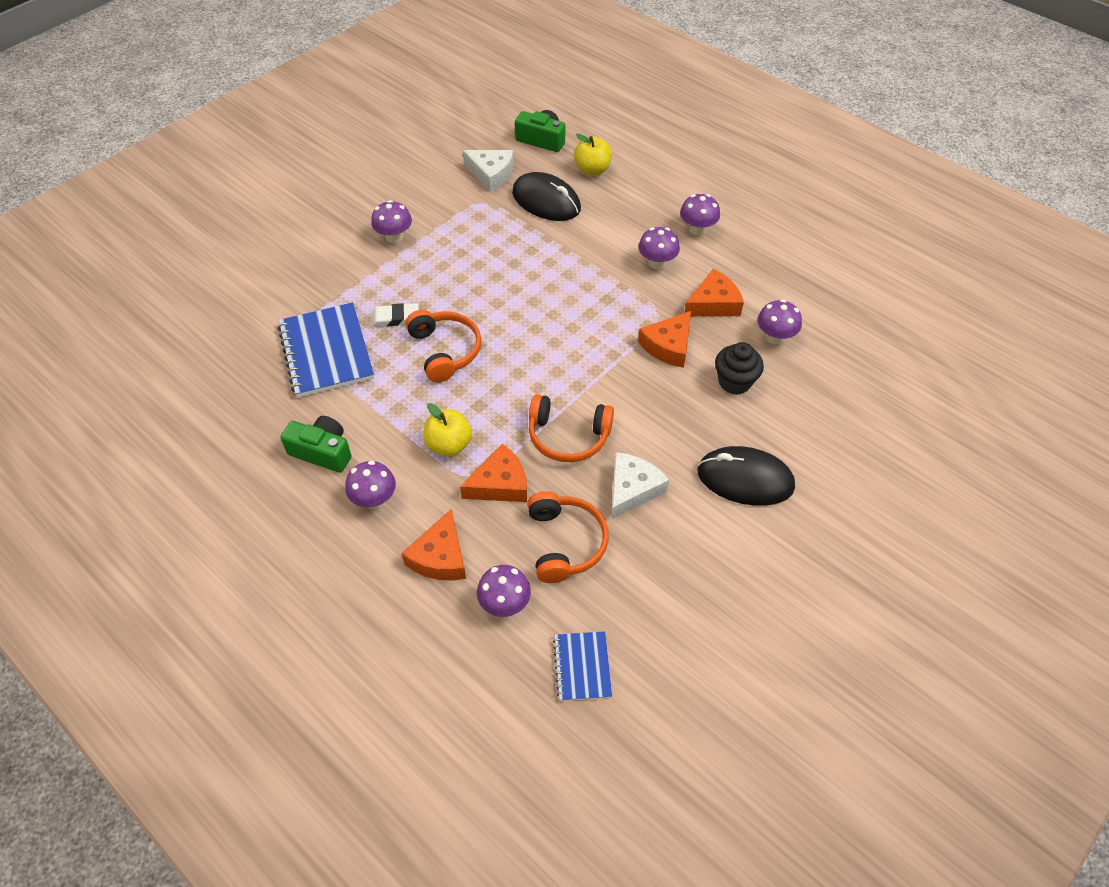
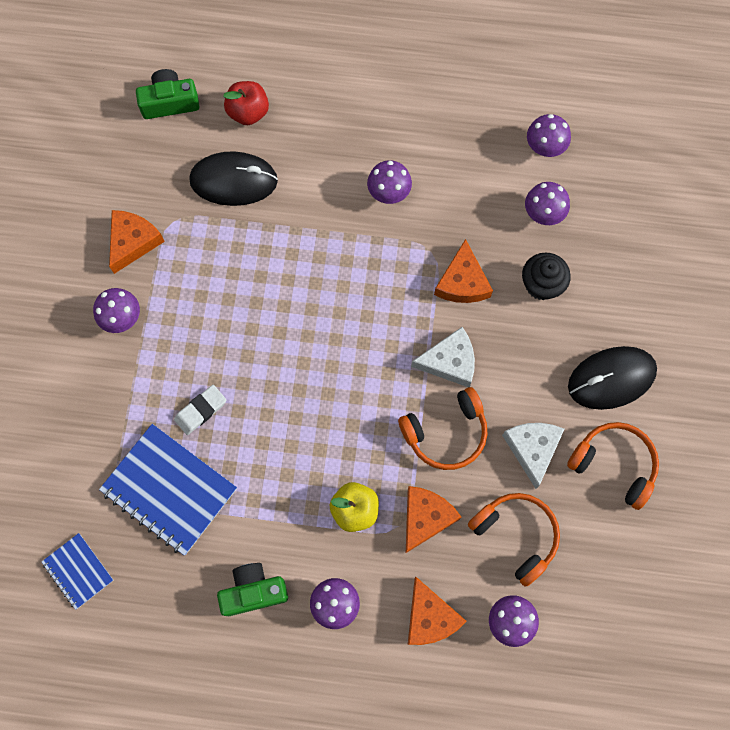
camera: 35 degrees left, 20 degrees up
(445, 351) = (275, 416): orange headphones -> orange headphones (614, 464)
(491, 174) = (153, 178): white cheese -> white cheese (449, 361)
(582, 667) = (604, 631): blue notebook -> blue notebook (78, 571)
(592, 170) = (248, 112): yellow apple -> red apple
(697, 229) = (397, 128): purple mushroom -> purple mushroom (545, 147)
(713, 303) = (469, 209): orange cheese -> orange cheese (133, 242)

